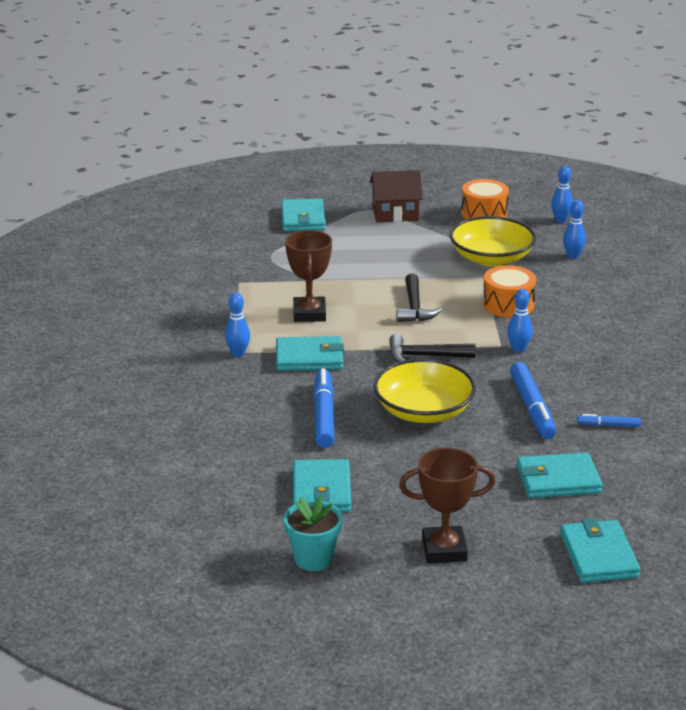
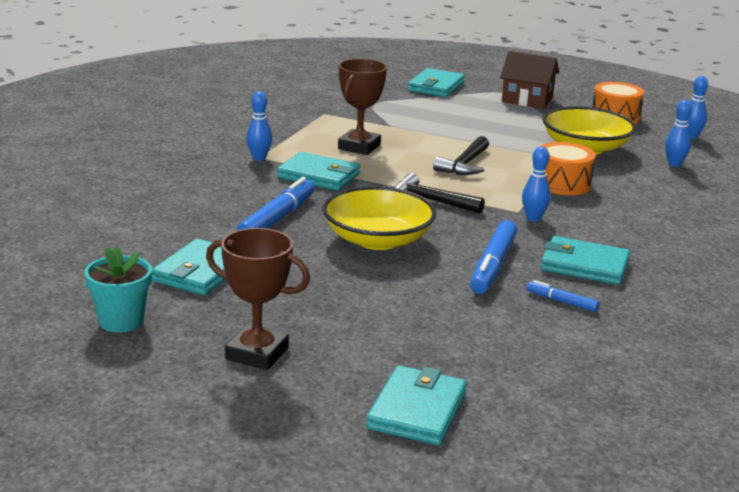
camera: 25 degrees right, 5 degrees down
(558, 480) = (450, 331): turquoise wallet -> turquoise wallet (584, 265)

